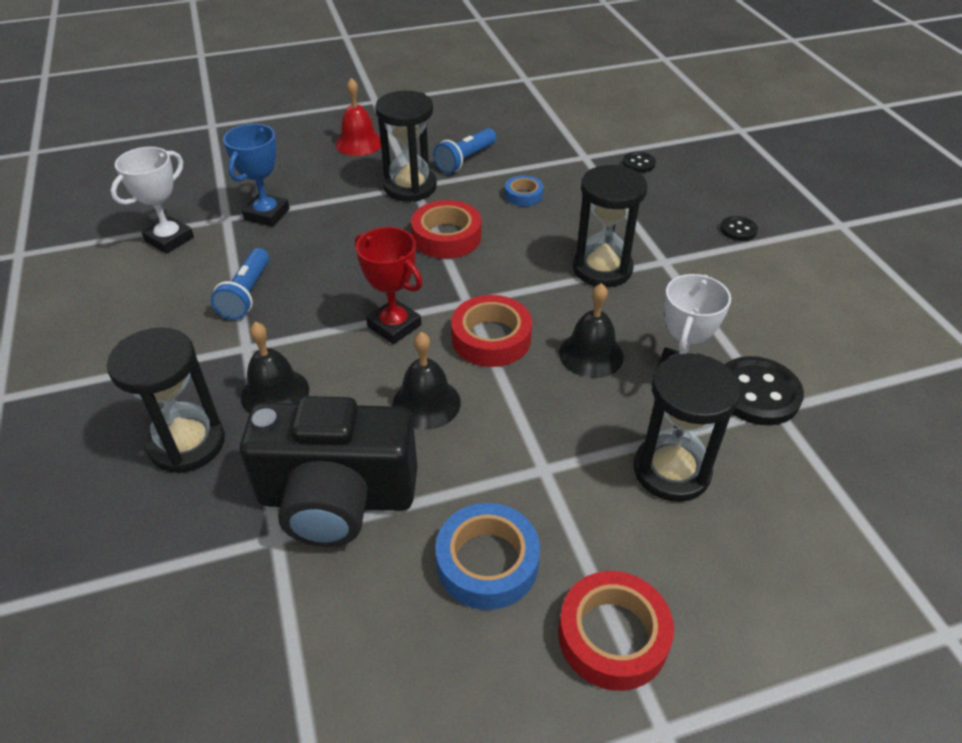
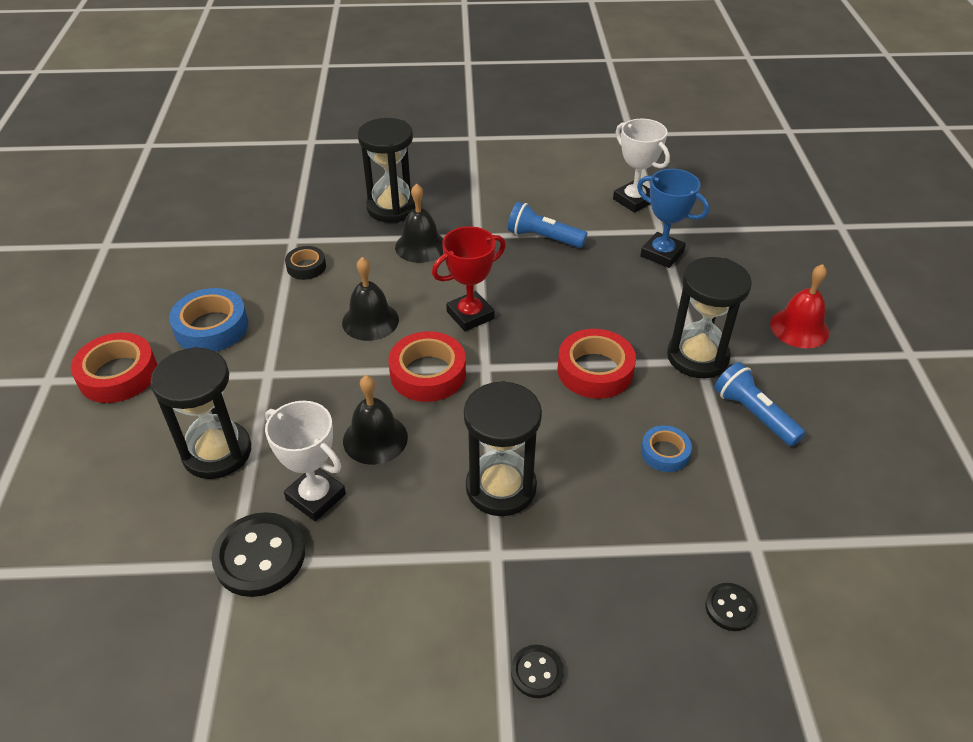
camera: 105 degrees right, 0 degrees up
(337, 499) = (306, 267): black camera -> black tape

